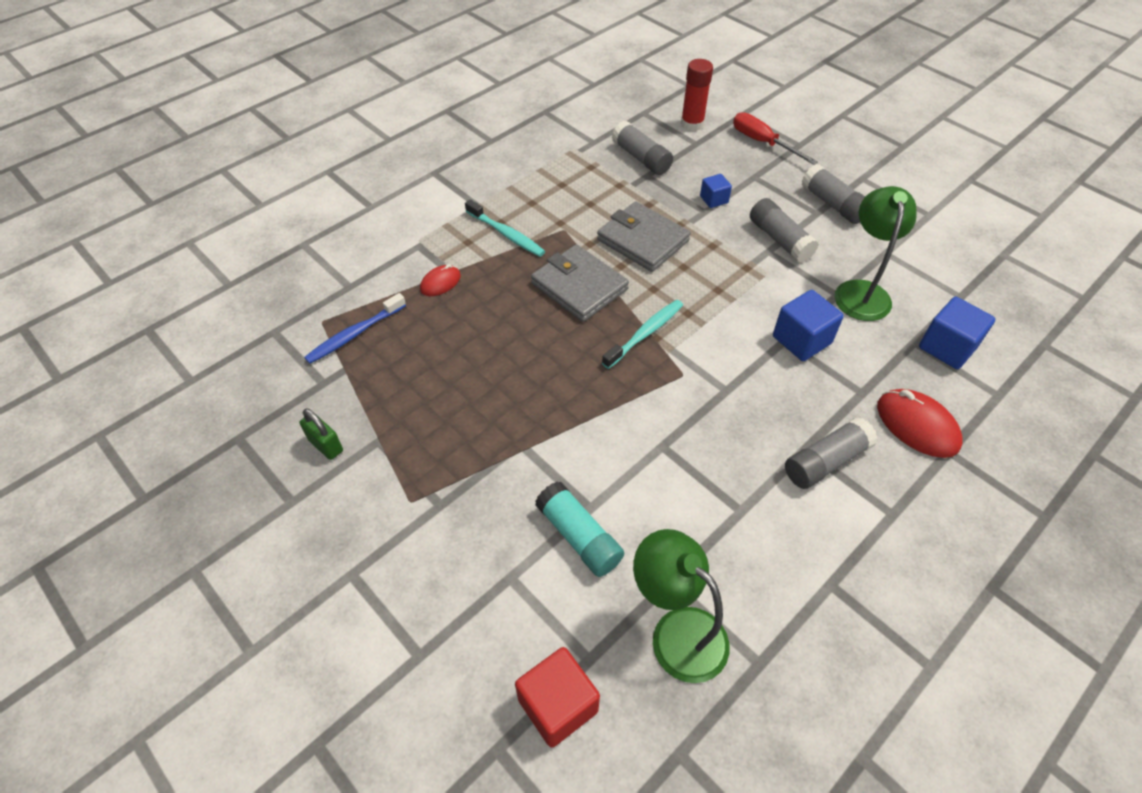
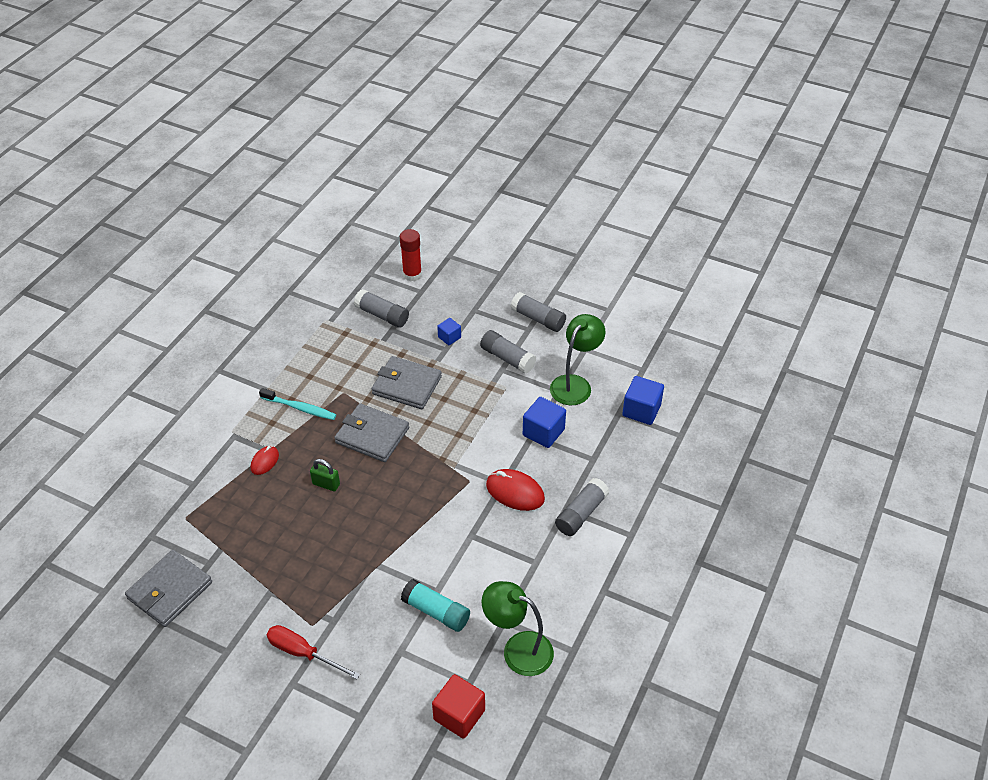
camera: 20 degrees left, 5 degrees down
(262, 402) = (170, 590): none -> grey wallet
(325, 445) = (233, 606): green padlock -> green padlock (326, 484)
(355, 334) = (216, 520): blue toothbrush -> none
(645, 333) = (433, 458): turquoise toothbrush -> none
(762, 143) = (472, 278): red screwdriver -> red screwdriver (303, 653)
(861, 291) = (575, 384): green lamp -> green lamp turned 45 degrees clockwise
(917, 425) = (633, 472): red mouse -> red mouse (515, 492)

